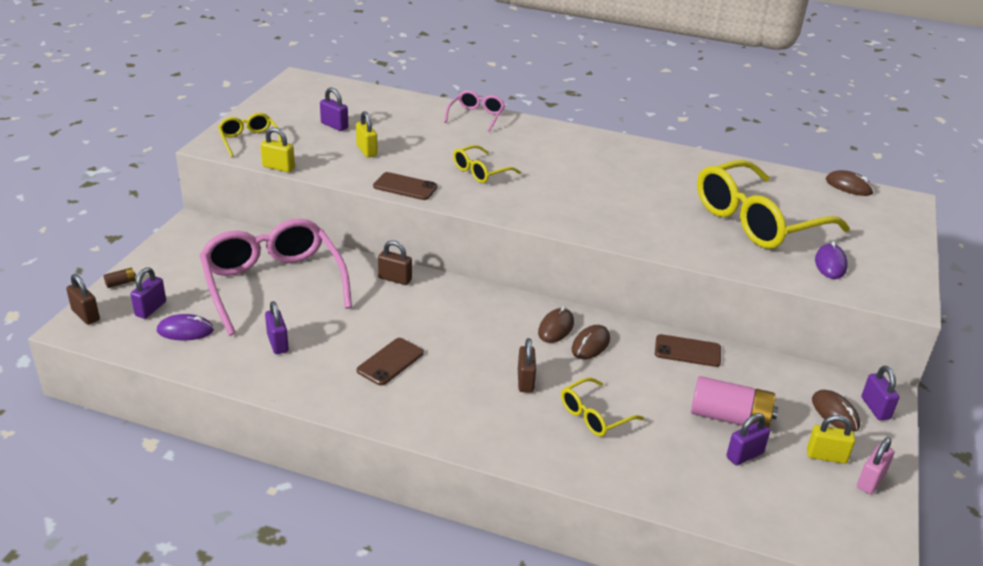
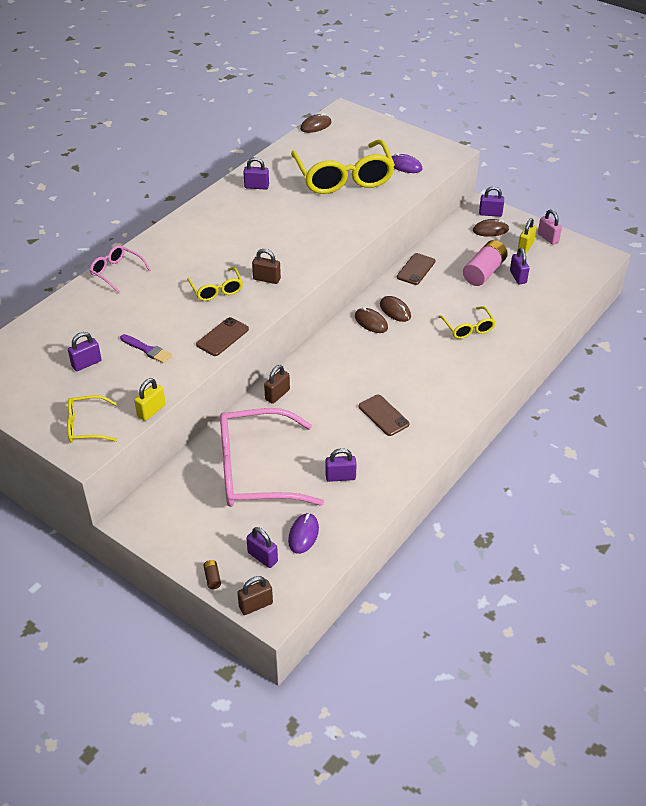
camera: 70 degrees left, 10 degrees up
(366, 151) = (147, 350): yellow padlock -> purple brush
(525, 381) = (425, 351): brown padlock -> brown padlock (266, 279)
(684, 166) = (256, 186): none -> purple padlock

